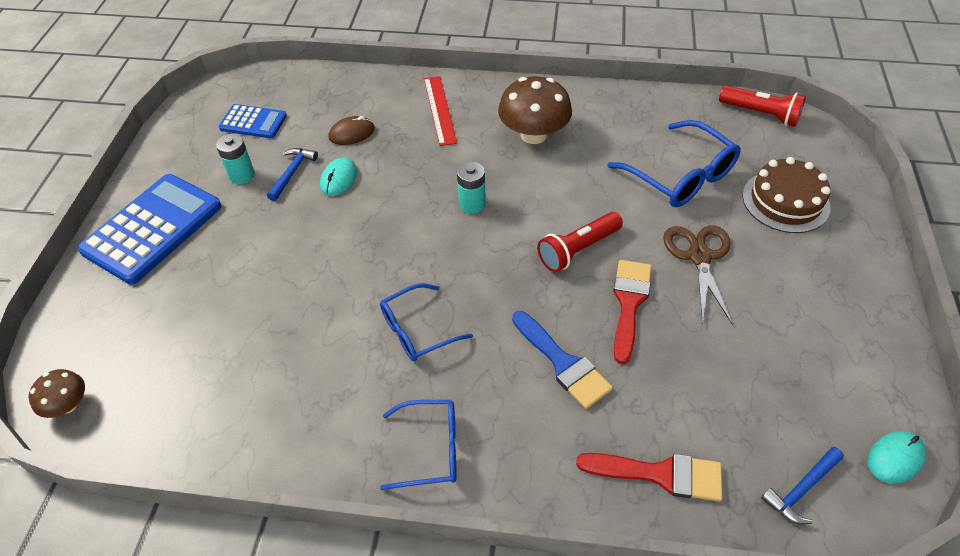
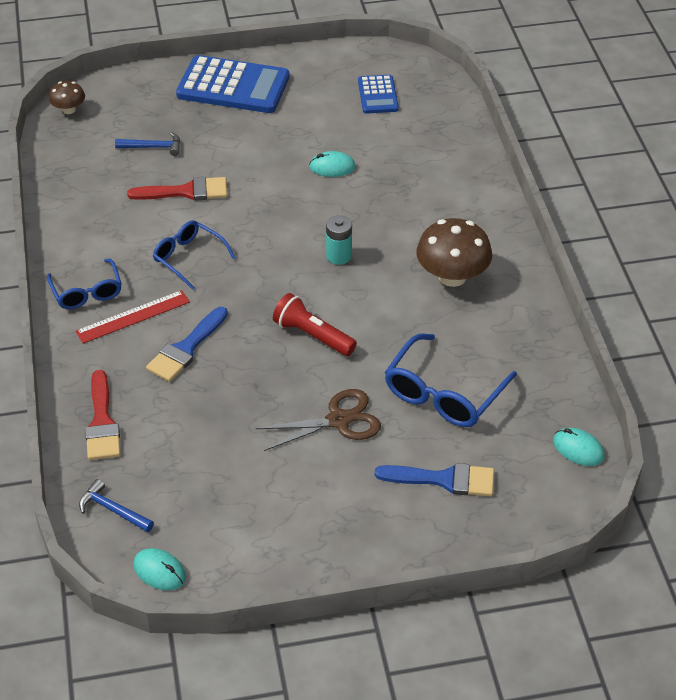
camera: 70 degrees right, 5 degrees down
(242, 175) = (311, 111): turquoise battery -> none
(292, 173) = (327, 138): blue hammer -> blue hammer (153, 147)
(352, 133) = (393, 157): brown mouse -> none
(439, 110) = (455, 204): red ruler -> red ruler (133, 316)
(629, 303) = (263, 379): red brush -> red brush (186, 191)
(760, 114) = (578, 449): red flashlight -> turquoise mouse
(785, 201) = (444, 479): brown cake -> blue brush

